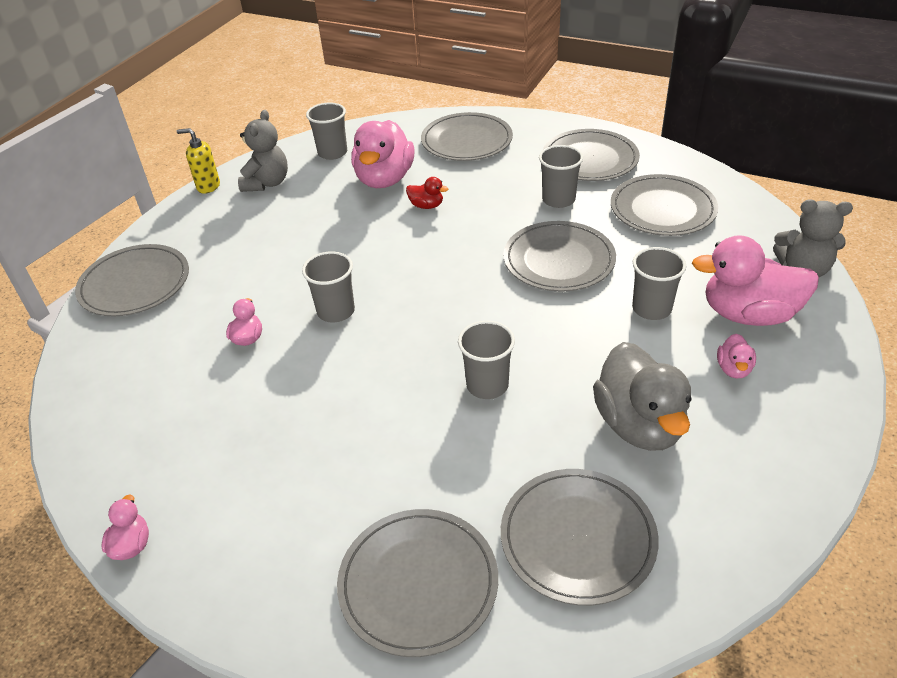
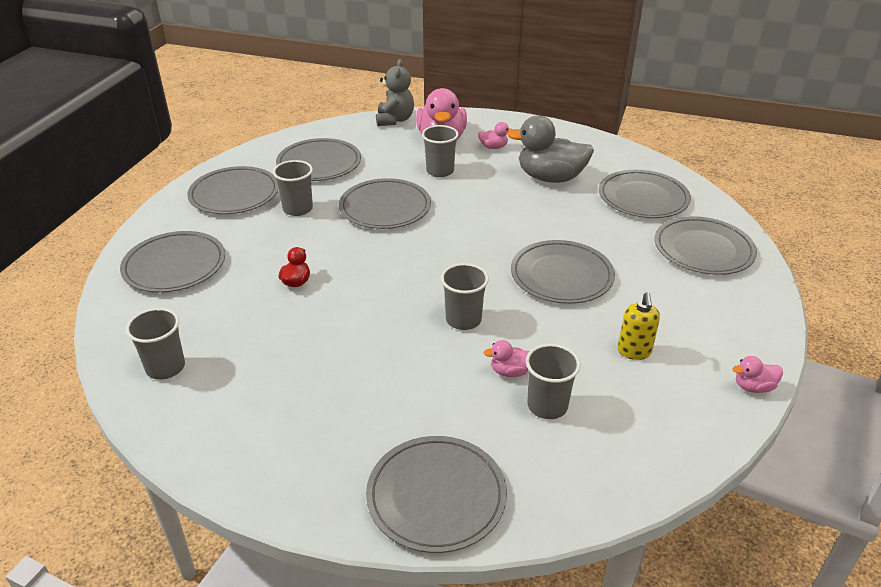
camera: 100 degrees left, 5 degrees down
(208, 186) = (219, 480): yellow soap dispenser -> yellow soap dispenser (634, 351)
(267, 183) = (224, 417): grey teddy bear -> none
(384, 179) = (239, 316): pink duck -> none
(391, 400) = (561, 275): none -> grey plate
(487, 385) = (533, 234): grey cup -> grey cup (547, 406)
(639, 425) = (550, 178): grey duck -> grey duck turned 150 degrees counterclockwise

